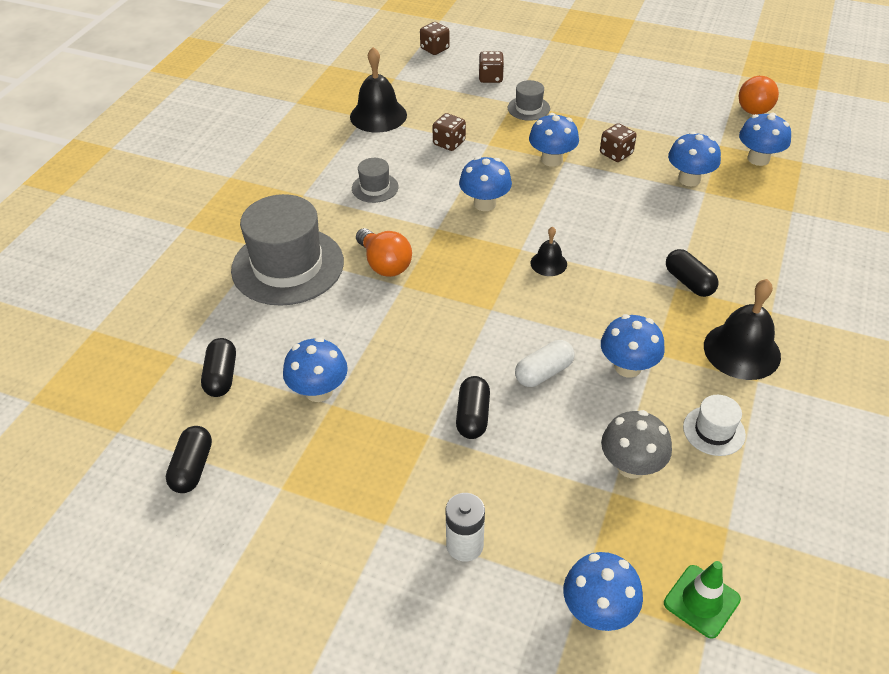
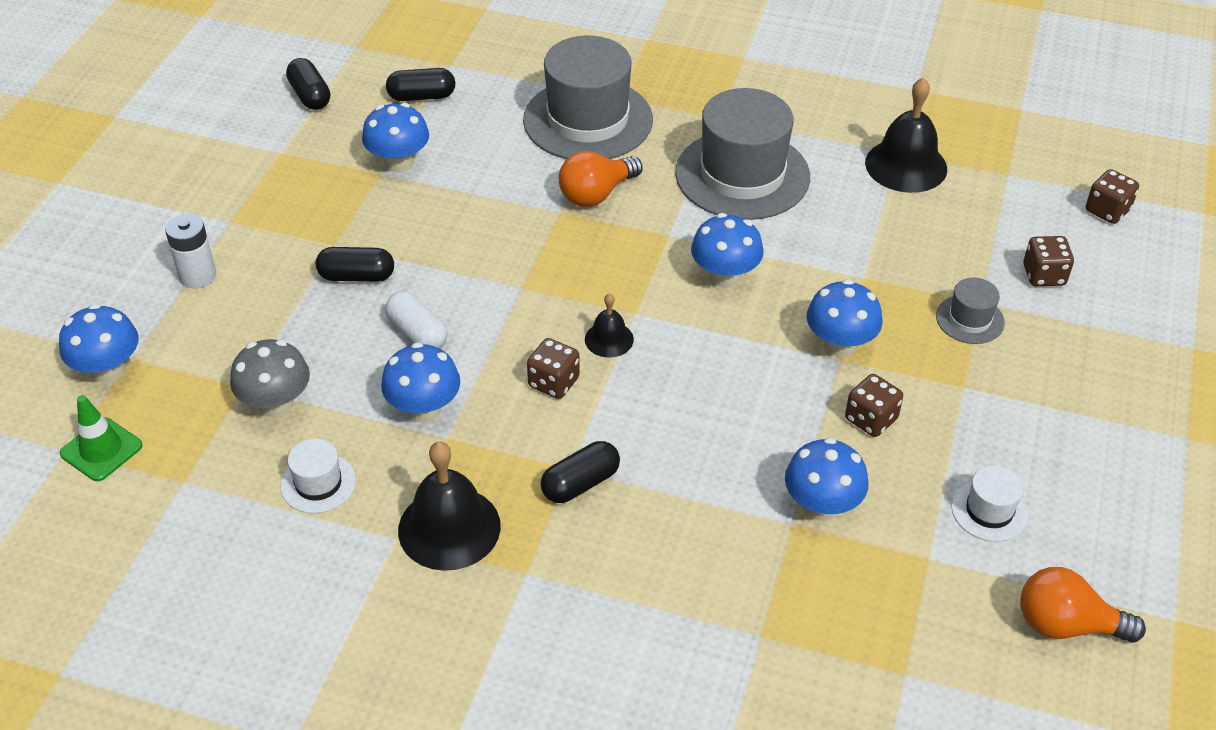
camera: 85 degrees right, 0 degrees up
(192, 468) = (310, 96): black capsule -> black capsule turned 60 degrees clockwise
(375, 188) = (742, 175): grey hat -> grey hat, size x2.18
(449, 143) = (856, 237): brown dice -> brown dice (554, 382)
(681, 120) = (989, 510): none -> white hat
(758, 159) = (898, 608): blue mushroom -> none

